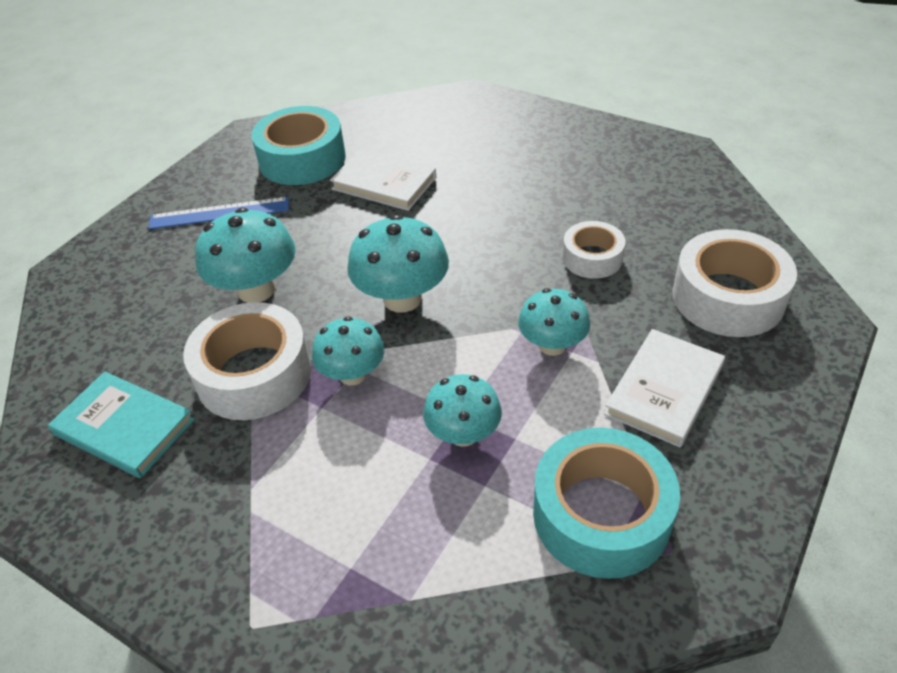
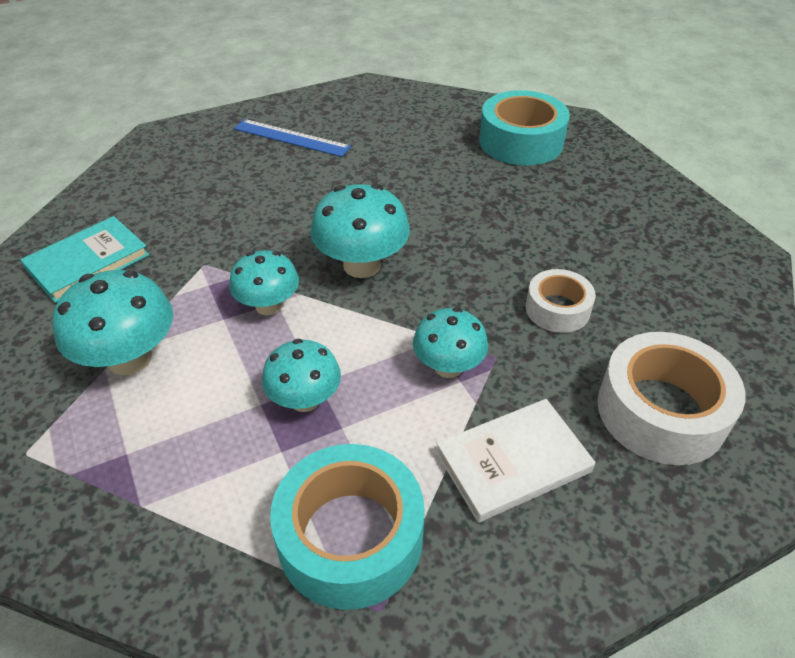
camera: 30 degrees right, 0 degrees up
(124, 427) = (88, 262): turquoise book -> turquoise book turned 75 degrees clockwise
(254, 374) = (202, 269): white tape -> none
(256, 290) = (262, 206): turquoise mushroom -> turquoise mushroom (130, 358)
(302, 159) = (389, 121): turquoise tape -> turquoise tape (521, 142)
(384, 183) = (435, 166): white book -> none

